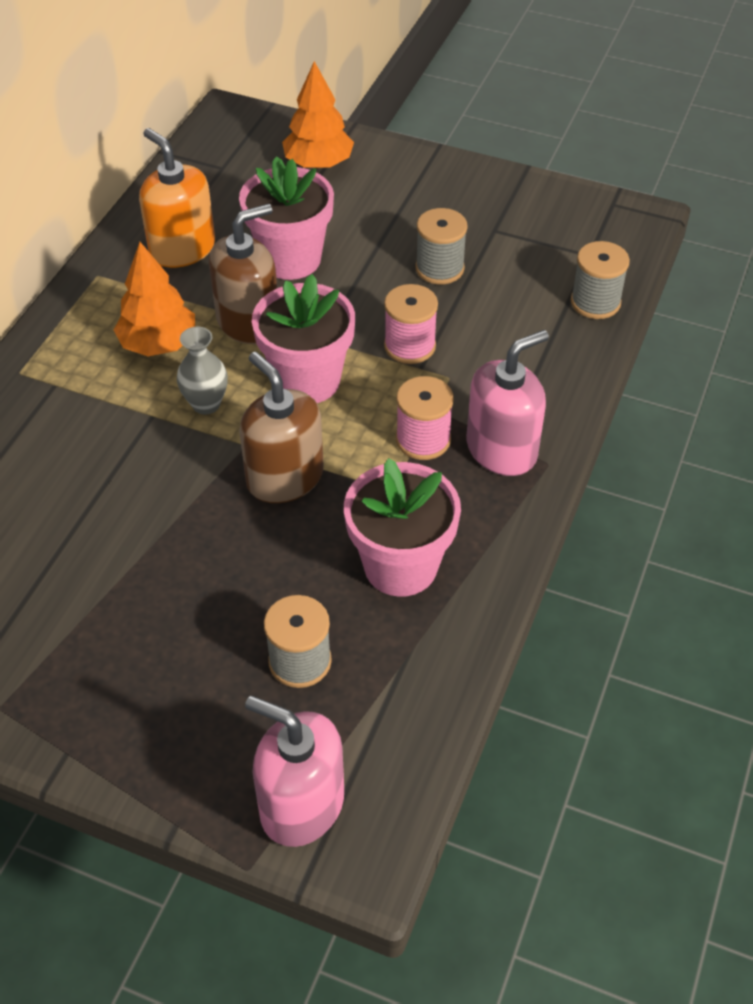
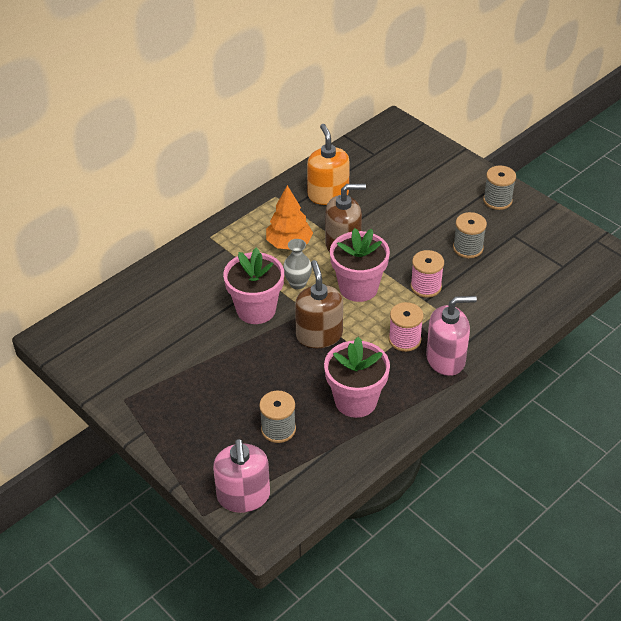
camera: 25 degrees right, 5 degrees down
(290, 259) = (385, 218): pink flower pot -> pink flower pot (256, 309)
(301, 804) = (243, 496): pink soap dispenser -> pink soap dispenser turned 150 degrees counterclockwise
(318, 163) = (430, 167): orange tree -> none
(595, 302) = (549, 295): grey spool -> grey spool (497, 200)

